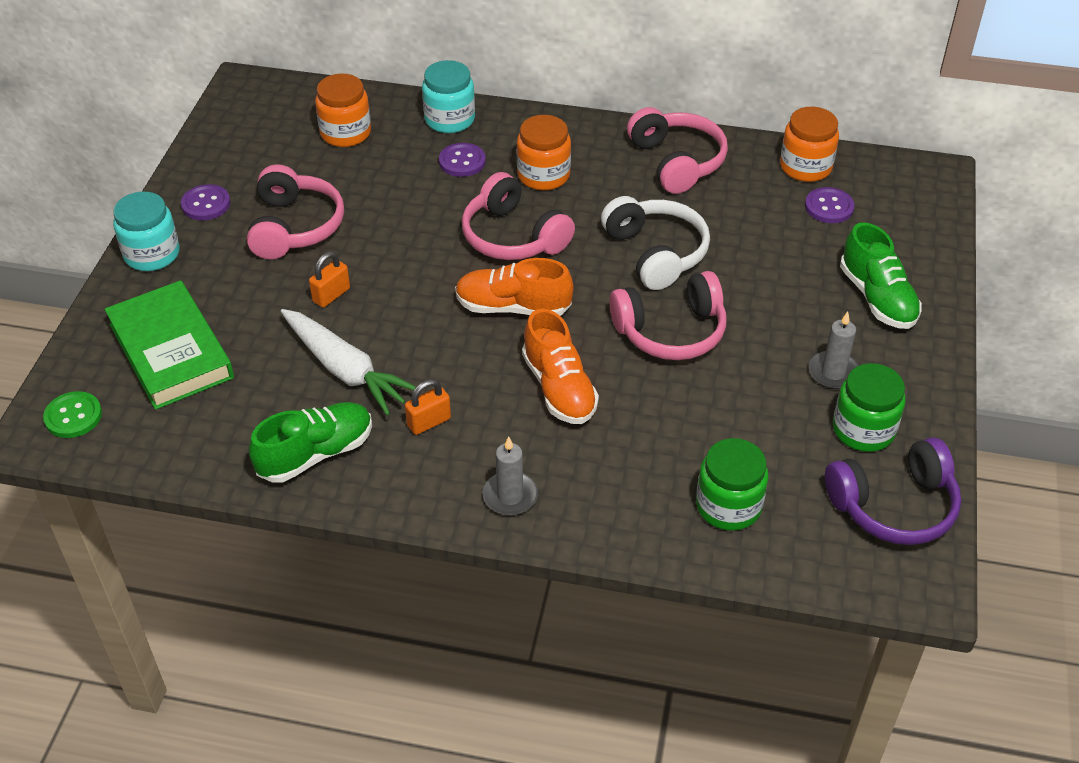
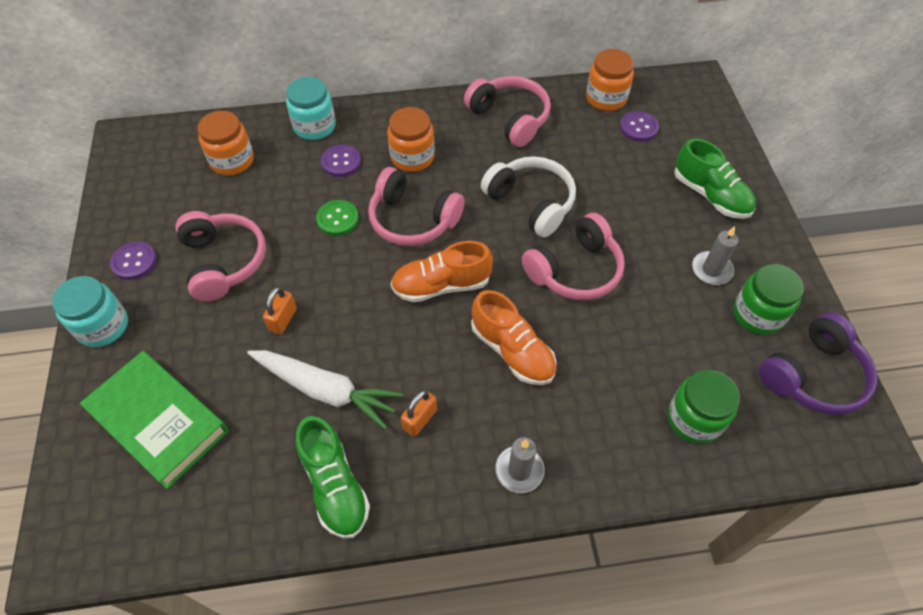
camera: 20 degrees left, 10 degrees up
(73, 416) = (89, 523): green button -> green button (337, 219)
(315, 454) = (335, 486): green shoe -> green shoe turned 120 degrees clockwise

